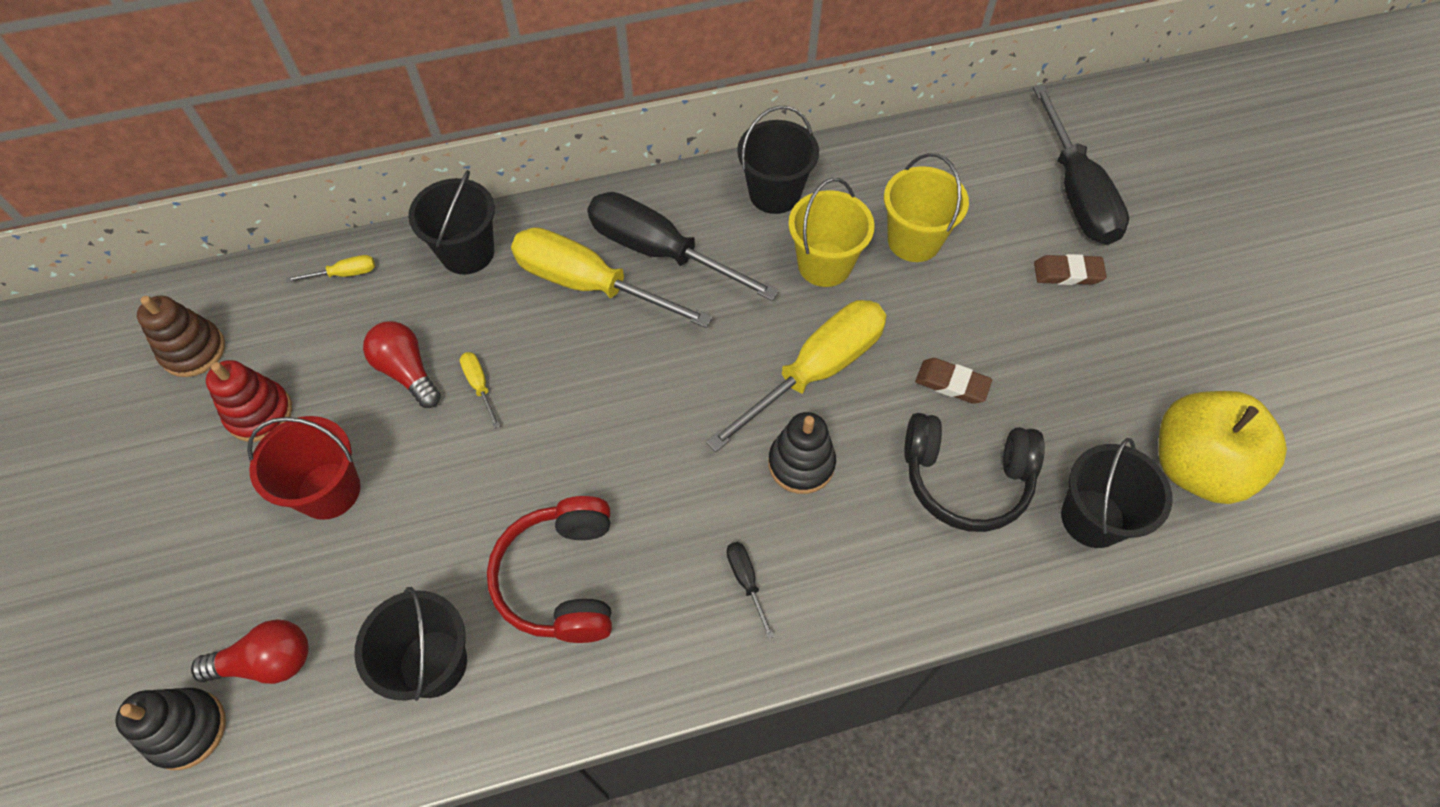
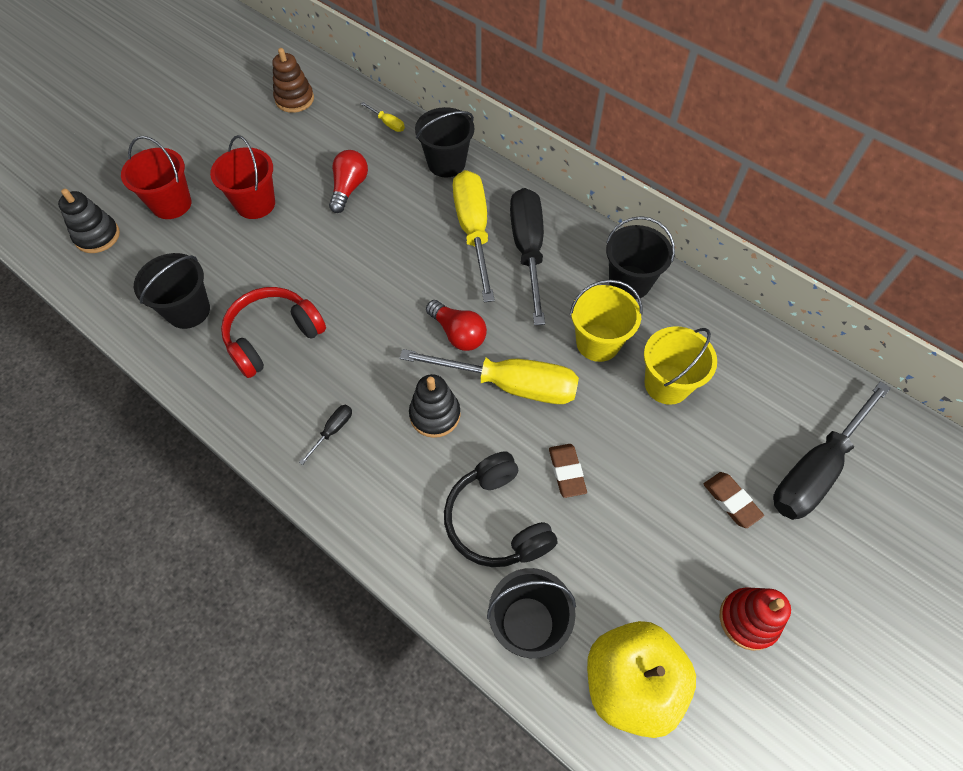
camera: 55 degrees right, 0 degrees up
(226, 597) = (171, 204): none -> red bucket
(259, 413) = (279, 148): red stacking toy -> red stacking toy (748, 619)
(267, 661) = (148, 243): red light bulb -> red light bulb (458, 333)
(479, 385) = (365, 224): yellow screwdriver -> none

